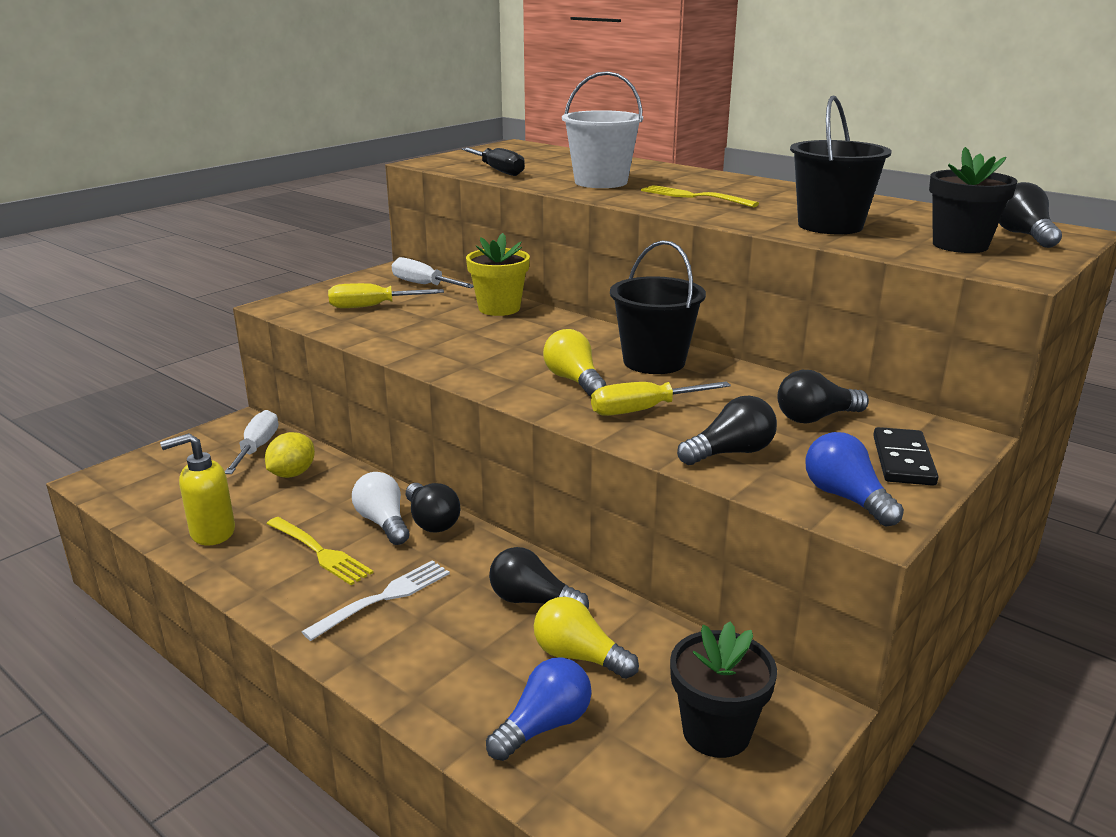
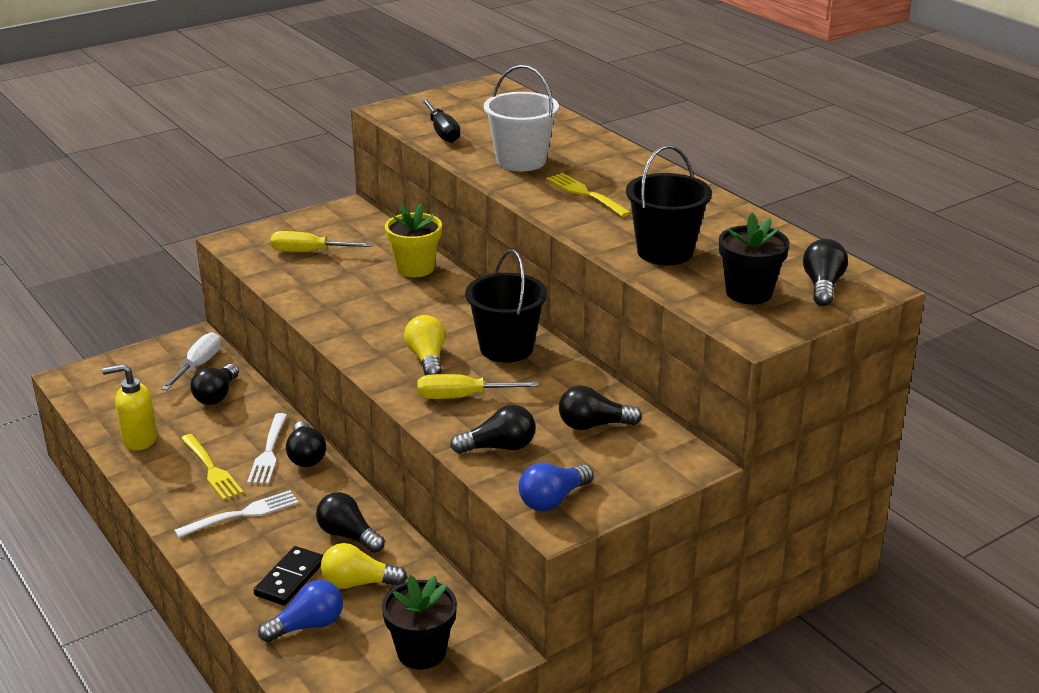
camera: 15 degrees right, 5 degrees up
(292, 474) = (217, 395): yellow lemon -> black light bulb
(383, 523) = (268, 451): white light bulb -> white fork
(424, 285) = (366, 230): white screwdriver -> none
(579, 656) = (358, 583): yellow light bulb -> yellow light bulb turned 45 degrees counterclockwise
(846, 498) = (553, 500): blue light bulb -> blue light bulb turned 120 degrees counterclockwise
(903, 460) = (626, 475): black domino -> black domino (290, 578)

